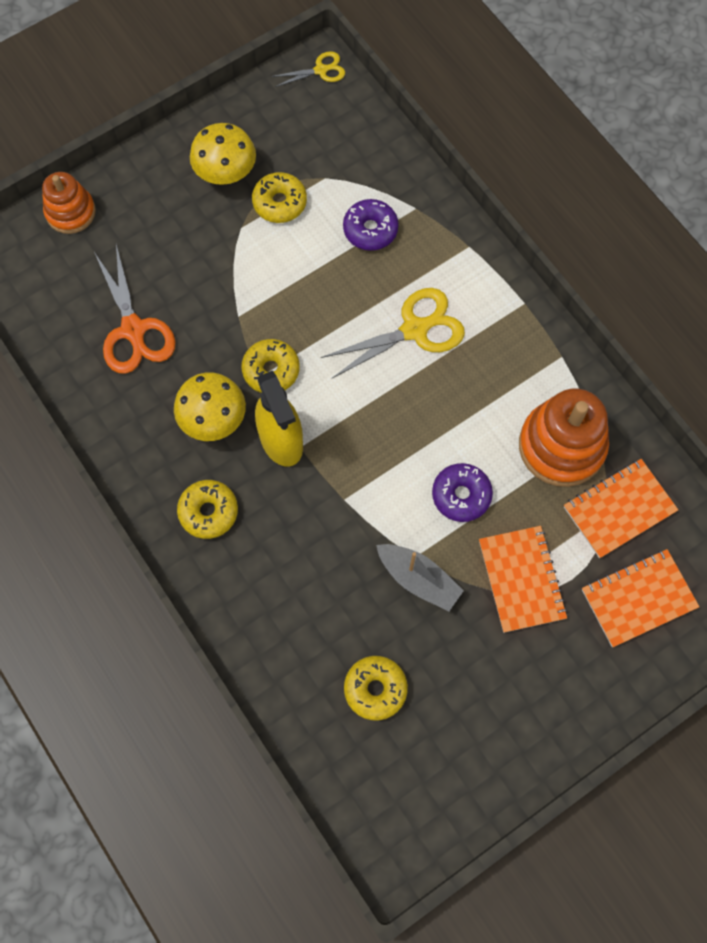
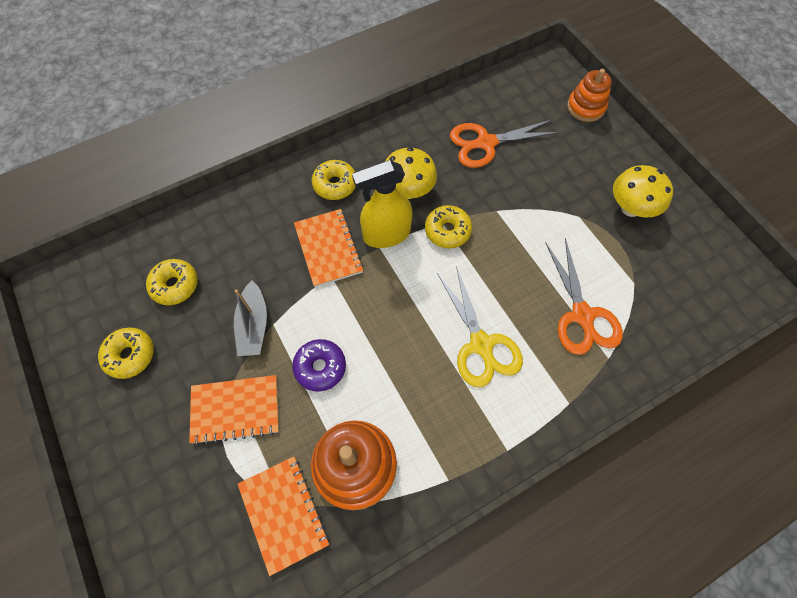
camera: 95 degrees right, 5 degrees down
(279, 203) = (605, 246): yellow donut -> yellow donut (130, 355)
(321, 70) = (752, 288): yellow scissors -> none
(370, 230) = (582, 316): purple donut -> orange scissors
(418, 579) = (254, 325): grey boat -> grey boat turned 45 degrees counterclockwise
(638, 598) = (194, 518): orange notebook -> orange notebook (328, 248)

